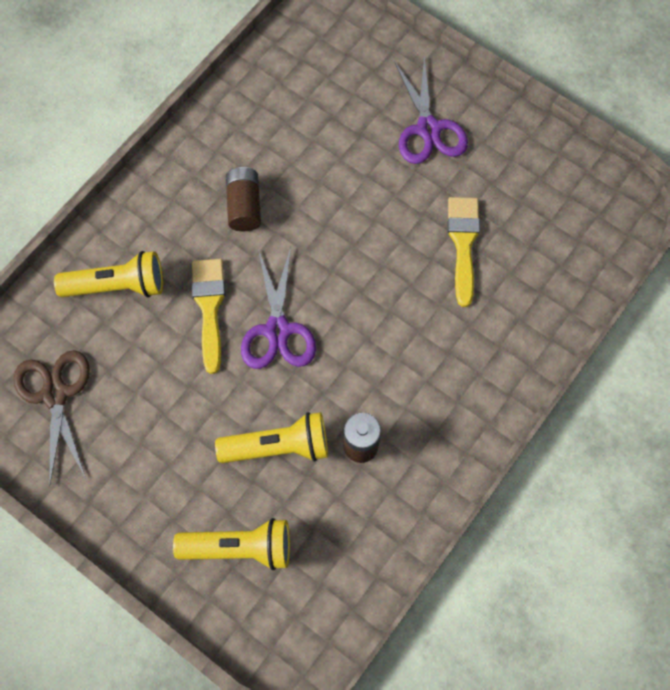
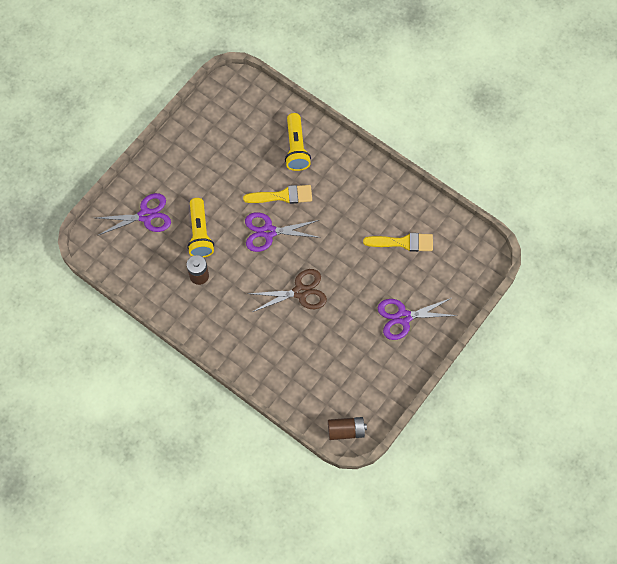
camera: 90 degrees right, 0 degrees up
(55, 394) = (233, 122): brown scissors -> brown scissors (300, 292)
(240, 548) = (146, 215): yellow flashlight -> purple scissors
(244, 206) = (347, 212): brown battery -> brown battery (346, 430)
(463, 243) = (323, 335): yellow brush -> yellow brush (403, 242)

